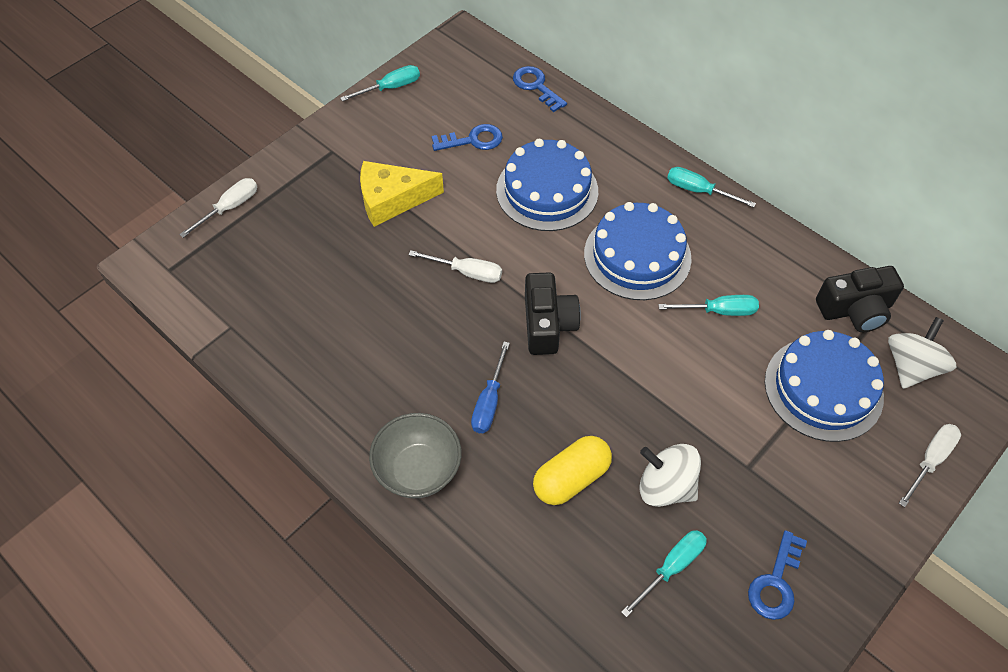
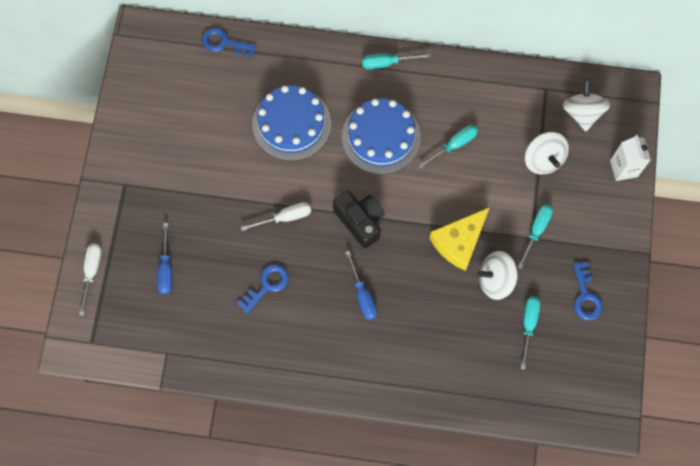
camera: 35 degrees left, 15 degrees up
(303, 247) = (166, 269): none -> blue screwdriver
(390, 88) = (123, 107): turquoise screwdriver -> turquoise screwdriver (536, 231)
(392, 199) = (196, 195): yellow cheese -> yellow cheese (459, 242)
(418, 470) = (353, 364): grey bowl -> none
(473, 140) = (214, 114): blue key -> blue key (267, 285)
(571, 478) = (442, 310): yellow capsule -> none
(823, 388) = (543, 159): blue cake -> white spinning top
(855, 309) = (530, 93): black camera -> none
(930, 460) = (623, 168): white screwdriver -> white carton

